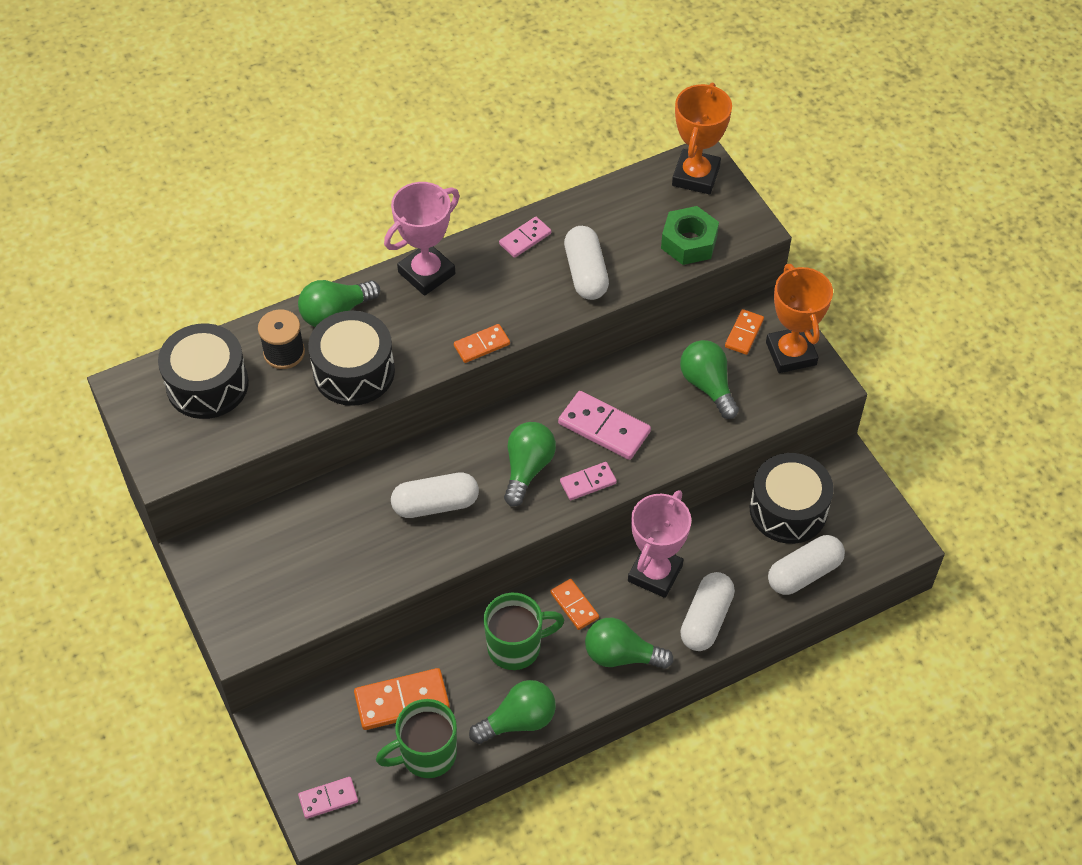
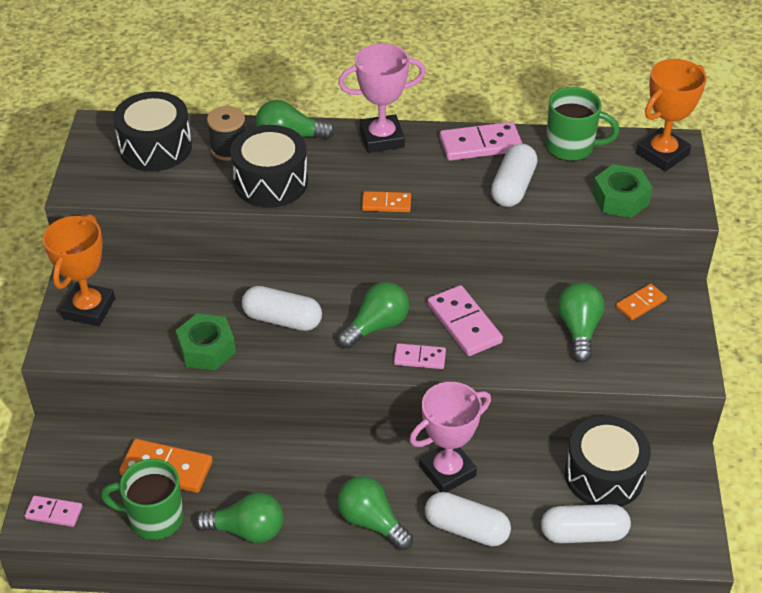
camera: 30 degrees right, 10 degrees down
(386, 570) = (206, 349): none -> green nut
(516, 646) = (288, 472): green mug -> green mug (571, 147)
(525, 239) = (480, 145): pink domino -> pink domino, size x1.67
(574, 605) = (360, 463): orange domino -> none
(706, 619) = (466, 529): white capsule -> white capsule turned 60 degrees clockwise
(791, 353) = (673, 336): orange trophy -> orange trophy (89, 308)

